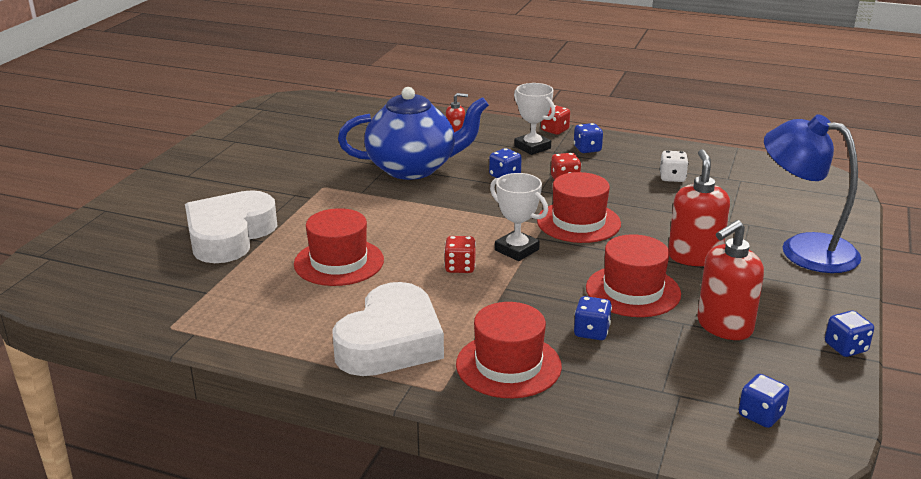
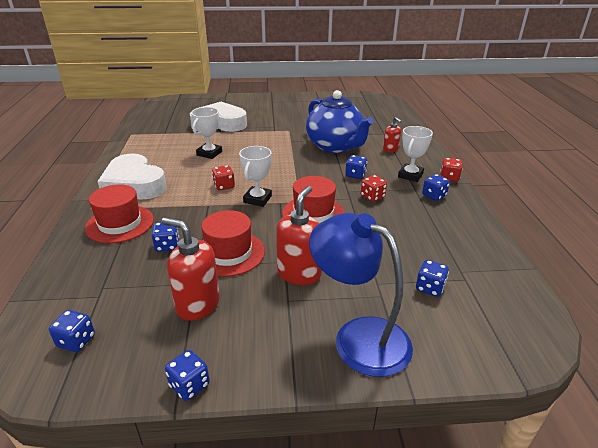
camera: 65 degrees right, 5 degrees up
(339, 262) = (209, 153): red hat -> white trophy
(391, 342) = (134, 185): white heart -> white heart turned 45 degrees clockwise
(672, 178) = (428, 241): white dice -> none
(694, 256) = (299, 273): red soap dispenser -> red soap dispenser turned 45 degrees counterclockwise
(746, 199) = (429, 288): none -> blue dice
(803, 249) = (358, 337): blue lamp -> blue lamp turned 60 degrees counterclockwise

